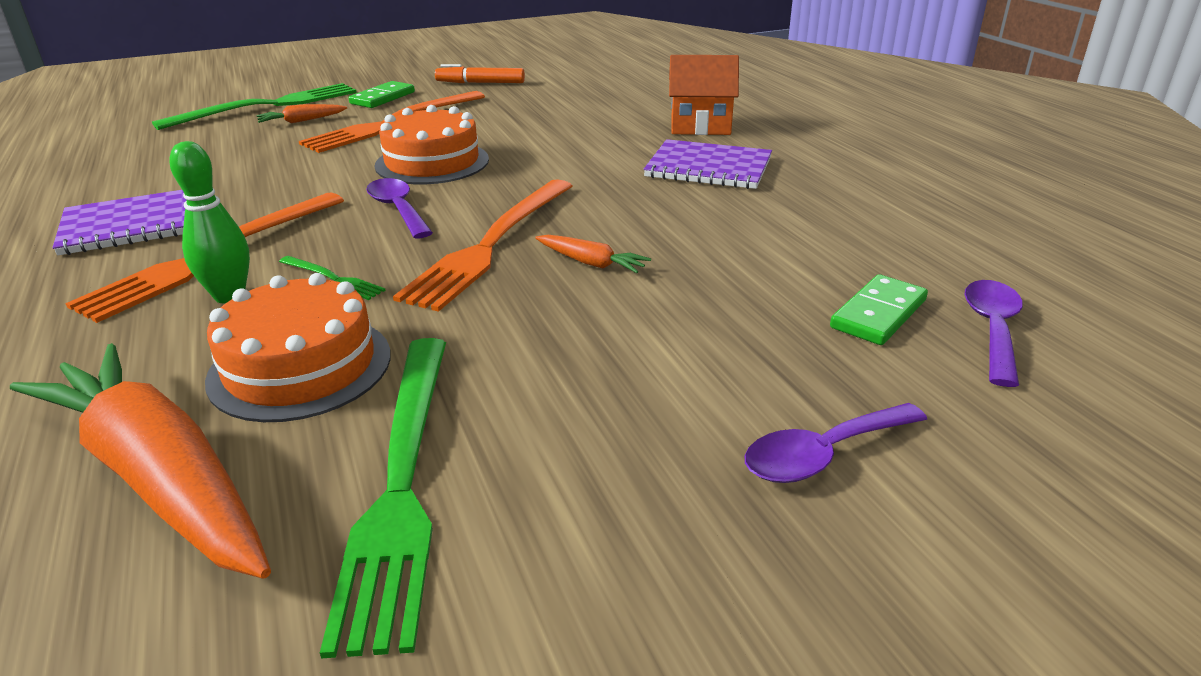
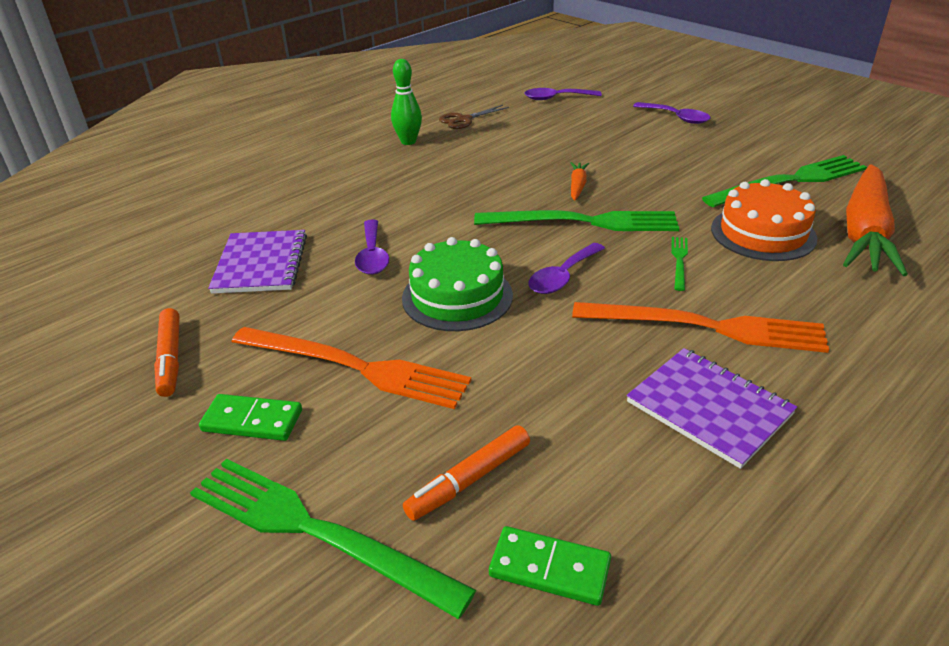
camera: 110 degrees left, 5 degrees up
(229, 296) = (738, 290): green bowling pin -> green bowling pin (408, 141)
(232, 140) = (469, 480): none -> orange marker
(302, 121) = (372, 452): orange carrot -> none
(432, 162) = (457, 296): orange cake -> green cake
(491, 244) = (583, 222): orange fork -> green fork
(544, 141) = (372, 256): none -> purple spoon
(700, 127) = (307, 195): orange house -> none
(708, 168) = (402, 178): purple notebook -> purple notebook (261, 264)
(878, 314) = (564, 117): green domino -> green domino (549, 569)
(895, 227) = (464, 120): none -> brown scissors

